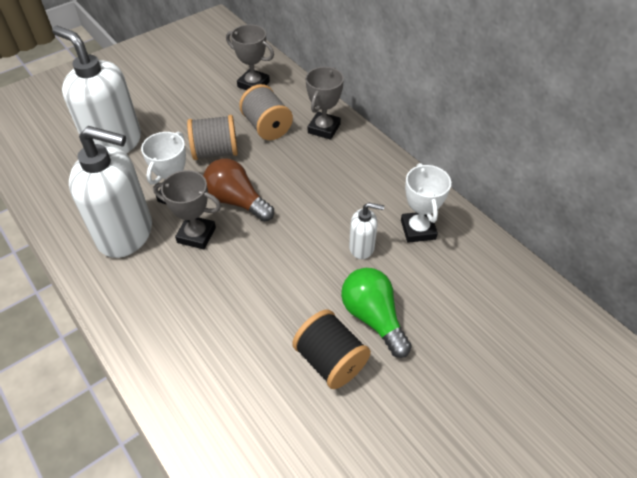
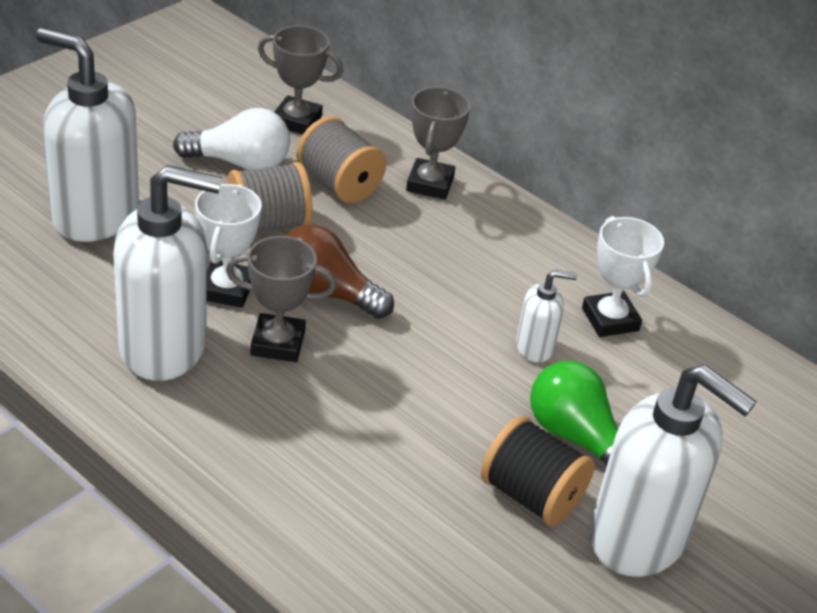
camera: 15 degrees left, 10 degrees down
(211, 111) = (240, 163): none -> white light bulb
(398, 402) = (638, 538): none -> white soap dispenser

